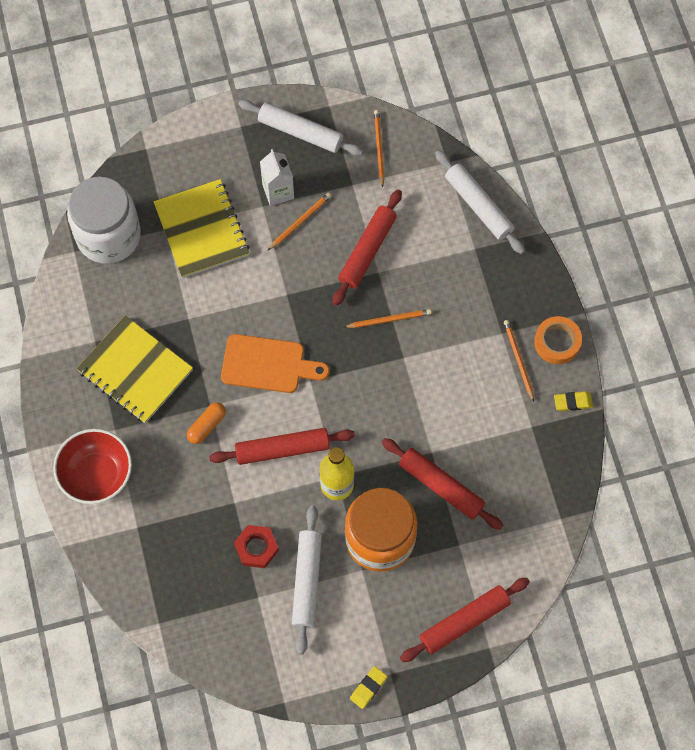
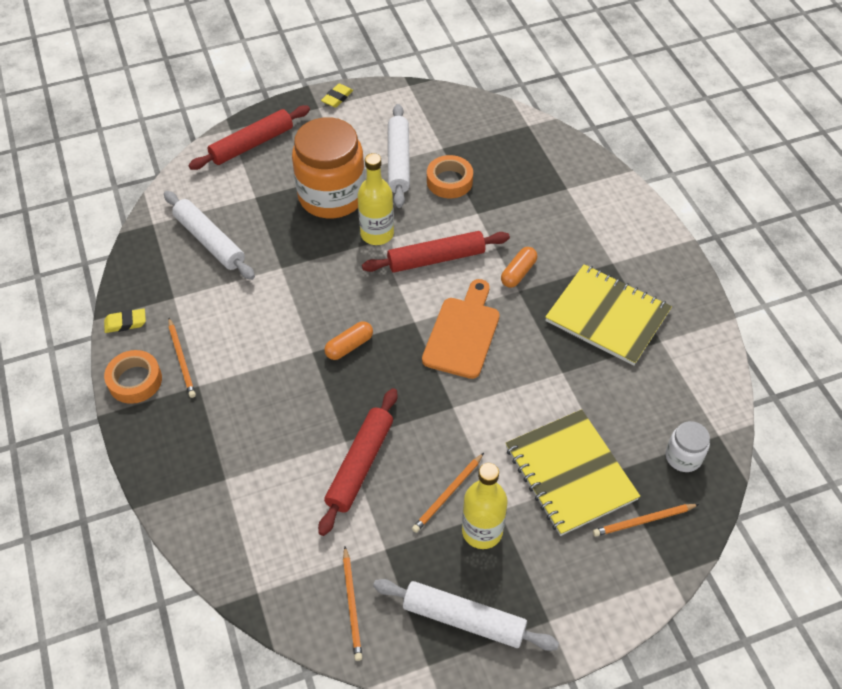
camera: 175 degrees right, 15 degrees down
(97, 475) = (618, 224): red bowl -> none
(108, 236) = (683, 457): white jar -> white jar, size x0.46
(256, 548) = (449, 181): red nut -> orange tape
(268, 365) = (463, 333): orange cutting board -> orange cutting board turned 105 degrees clockwise
(278, 191) = (482, 531): white carton -> yellow bottle
(370, 360) = (349, 346): none -> orange capsule
(389, 319) = (330, 389): orange pencil -> orange pencil (643, 521)
(441, 486) = (271, 240): red rolling pin -> none
(478, 206) = (217, 534): white rolling pin -> white rolling pin (209, 241)

